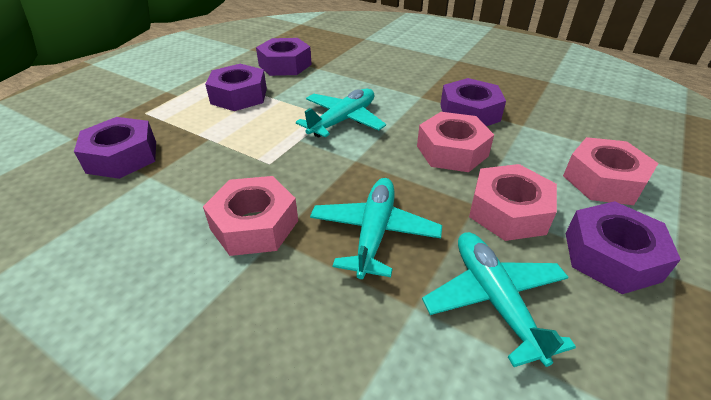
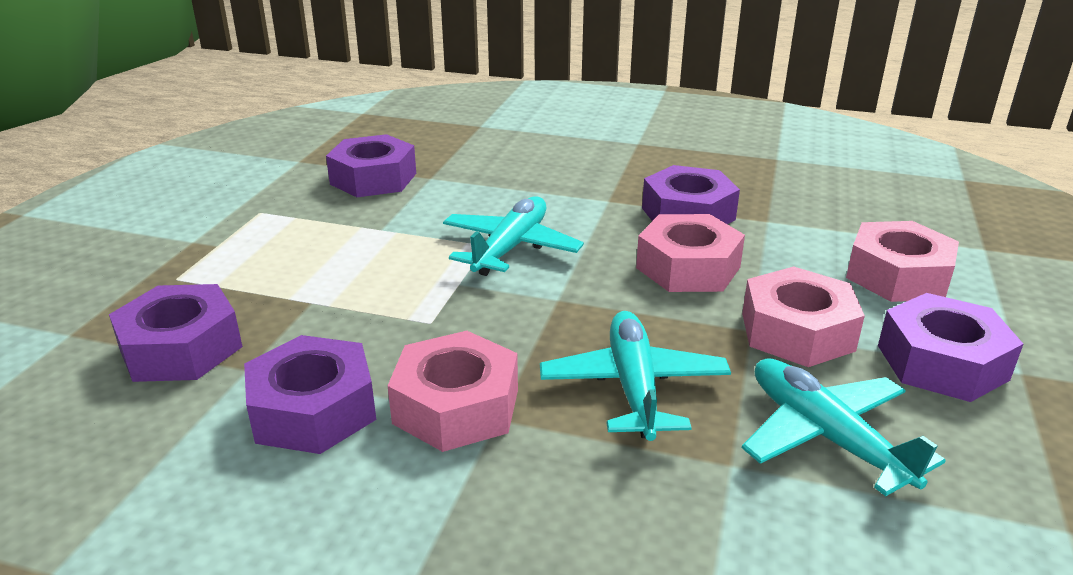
camera: 15 degrees left, 10 degrees down
(239, 96) = (324, 233): purple nut -> purple nut (313, 410)

